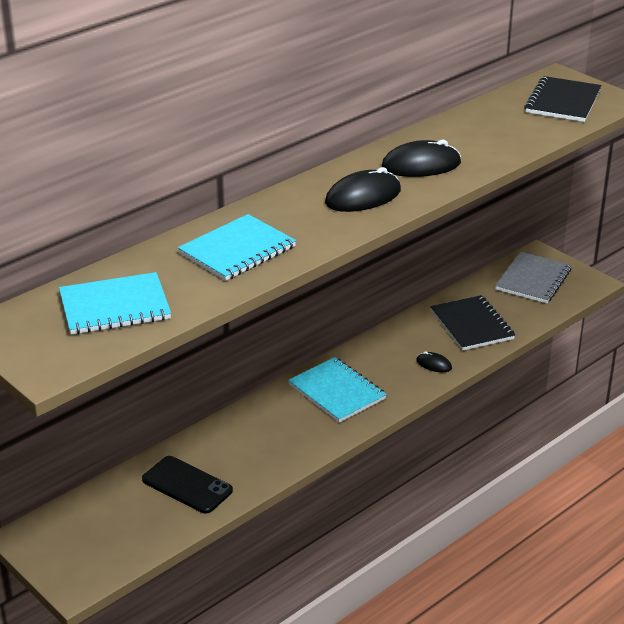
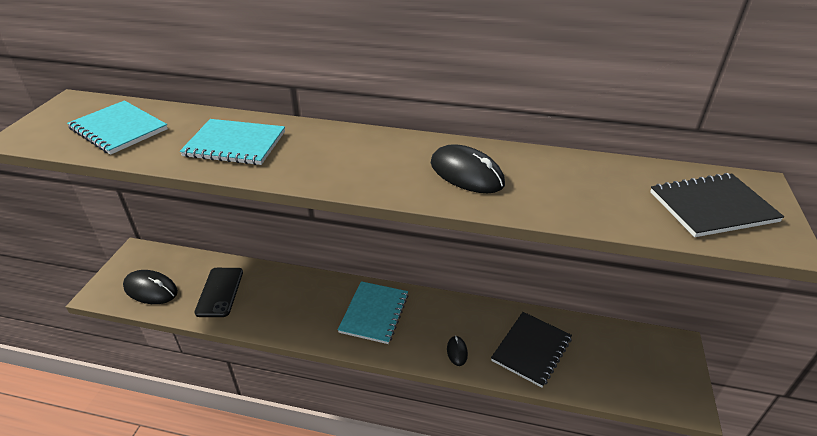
camera: 55 degrees right, 5 degrees up
(363, 197) = (376, 166): black mouse -> black mouse (150, 289)
(533, 280) = (639, 359): grey notebook -> none

